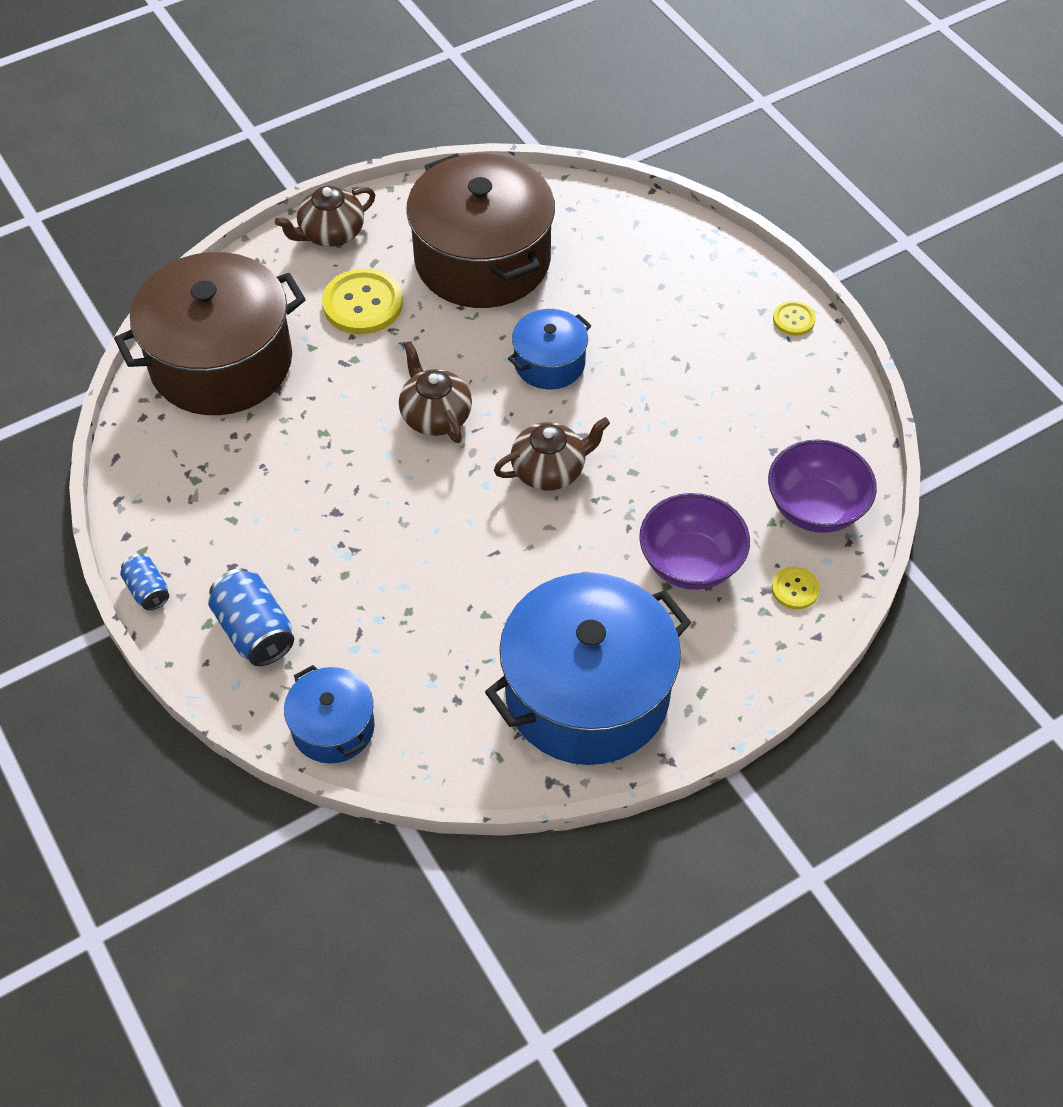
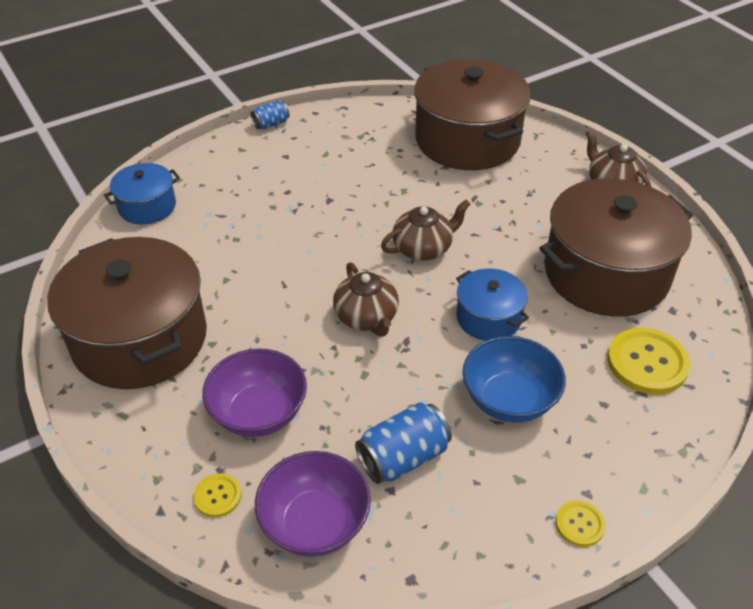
camera: 90 degrees right, 10 degrees down
(255, 631) = (231, 169): blue can -> blue can (403, 457)
(362, 304) = (538, 205): yellow button -> yellow button (647, 363)
(587, 693) = (140, 339): blue pot -> brown pot
(660, 355) = (509, 400): none -> blue bowl

